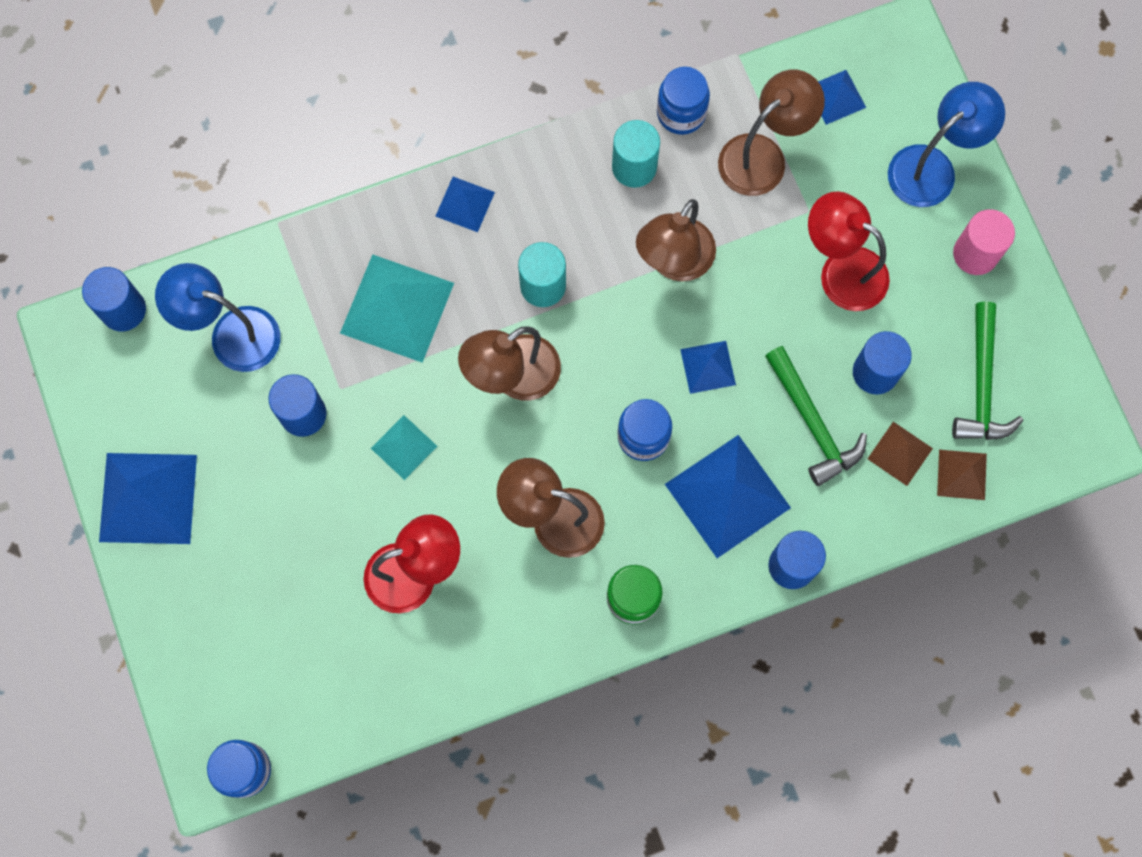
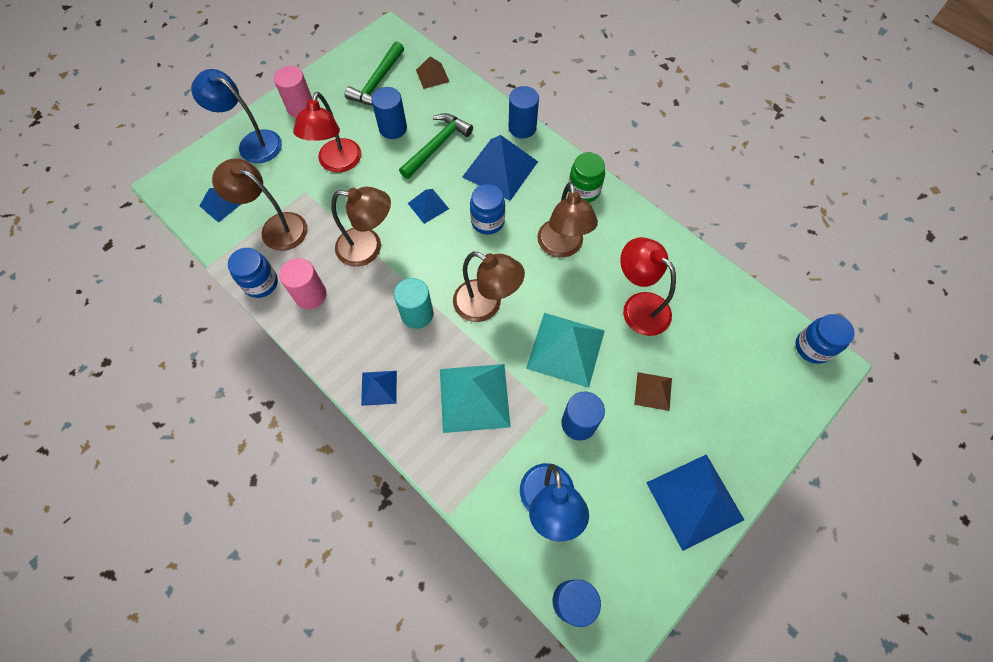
camera: 115 degrees left, 10 degrees down
(404, 447) = (565, 349): turquoise pyramid -> turquoise pyramid, size x1.90
(634, 167) = (310, 295): turquoise cylinder -> pink cylinder
(900, 453) = (434, 103): brown pyramid -> brown pyramid (653, 391)
(982, 385) = (378, 82): green hammer -> green hammer turned 135 degrees clockwise

